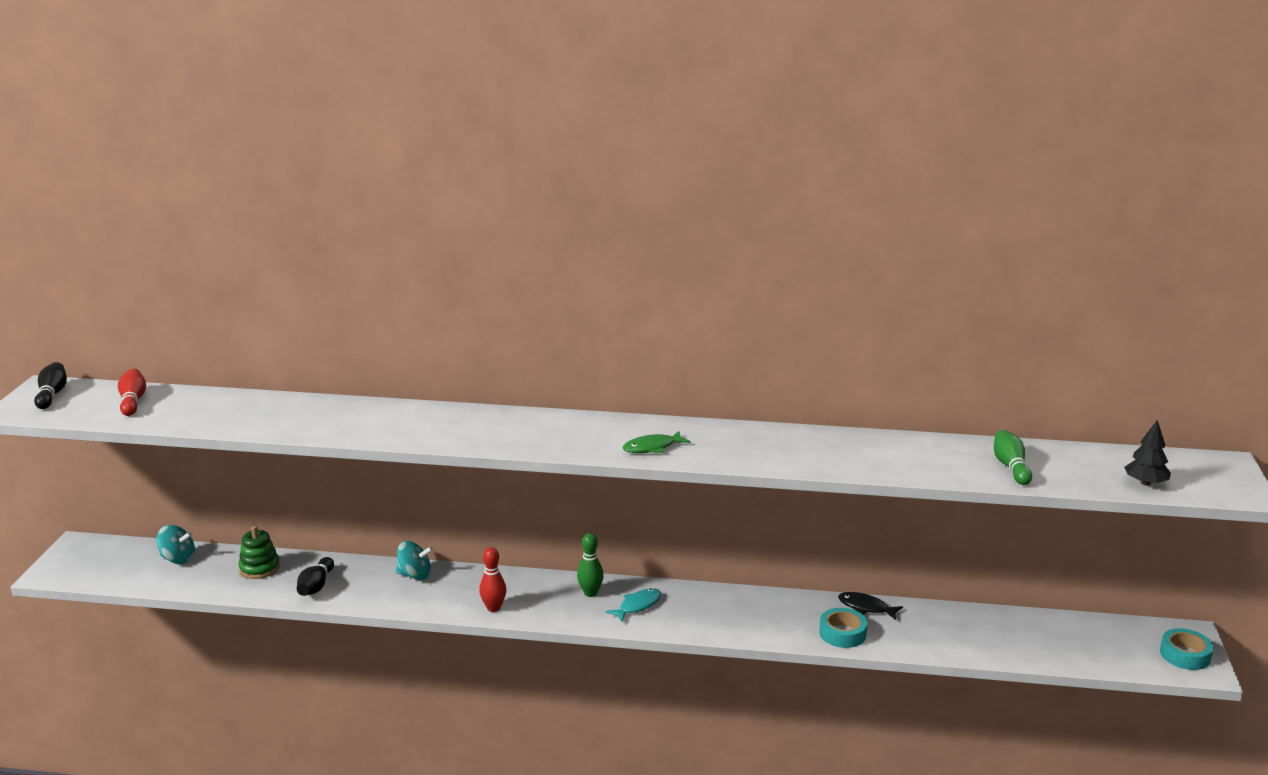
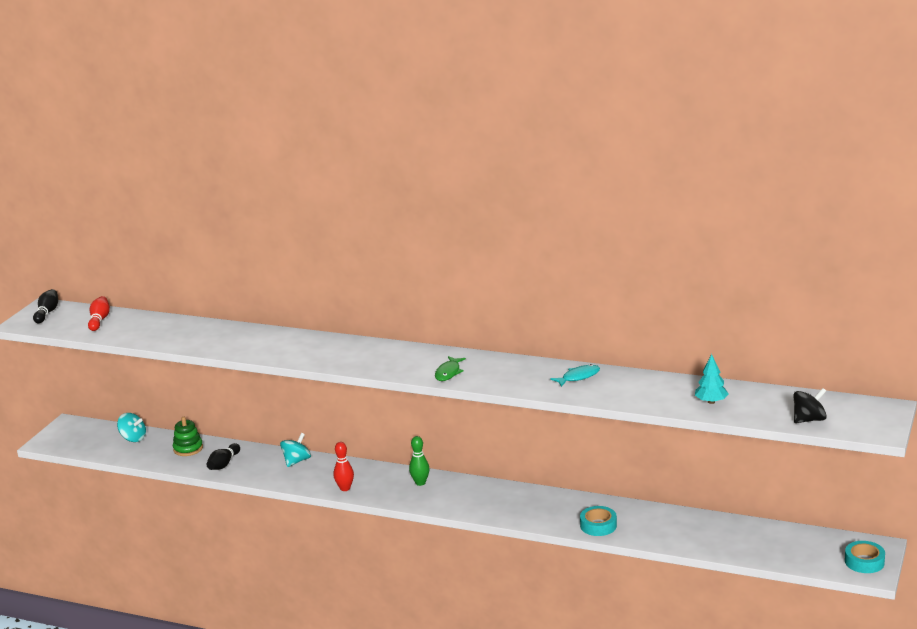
camera: 15 degrees right, 0 degrees up
(415, 575) = (296, 461): turquoise spinning top -> turquoise spinning top turned 75 degrees counterclockwise
(638, 606) = (452, 494): turquoise fish -> turquoise fish (578, 377)
(652, 448) = (448, 373): green fish -> green fish turned 60 degrees counterclockwise
(866, 607) = (626, 508): black fish -> none
(1010, 467) = (711, 402): green bowling pin -> turquoise tree
(1145, 483) = (809, 420): black tree -> black spinning top

